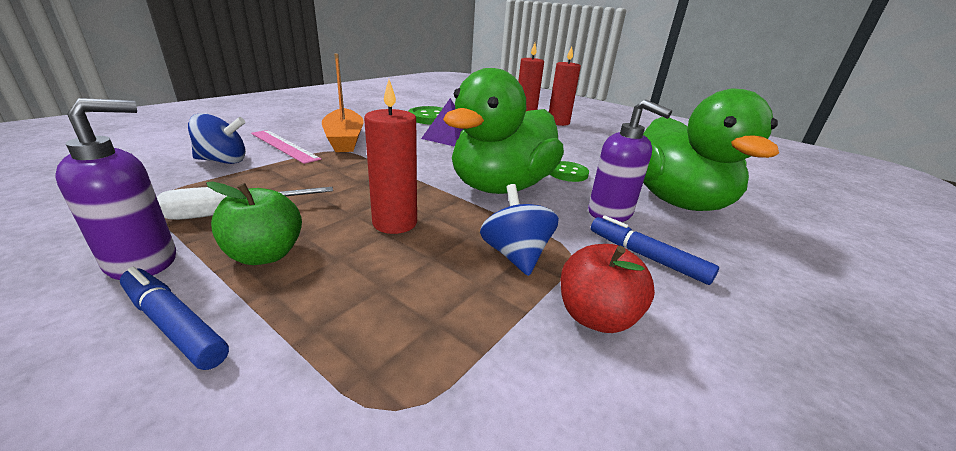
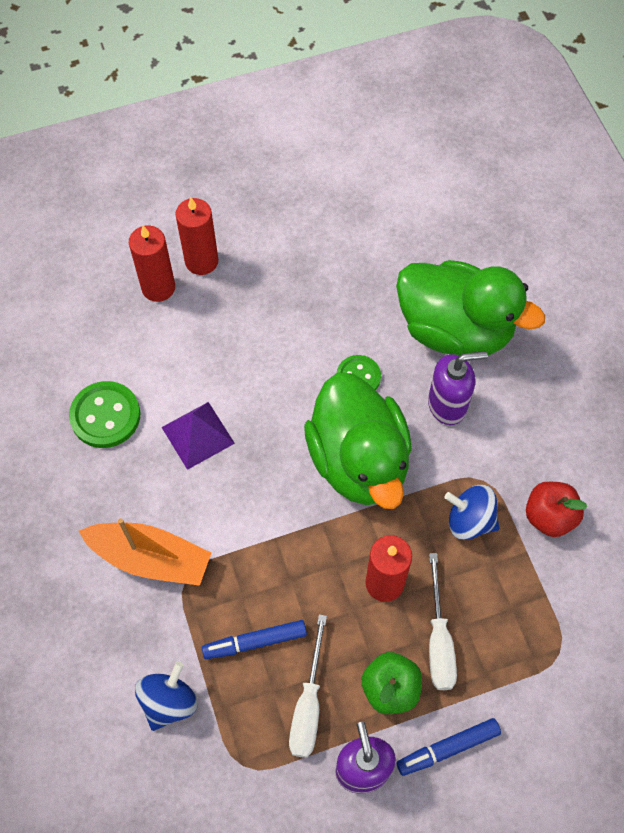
camera: 55 degrees left, 35 degrees up
(284, 146) = (144, 632): pink ruler -> none
(348, 272) = (438, 640): none -> white screwdriver
(646, 257) = (513, 433): blue marker -> blue marker (255, 642)

